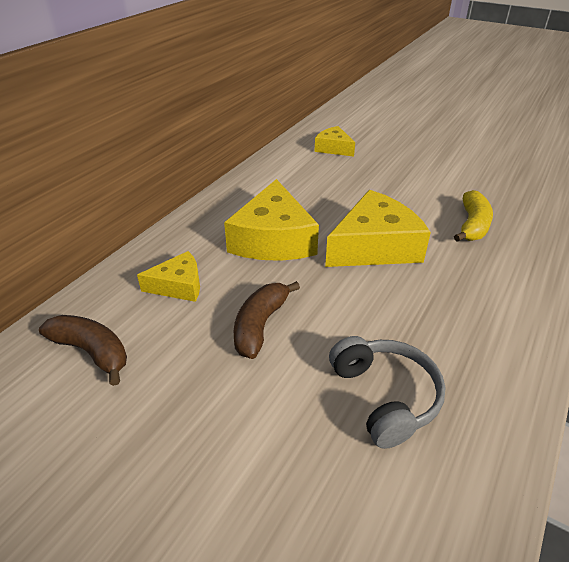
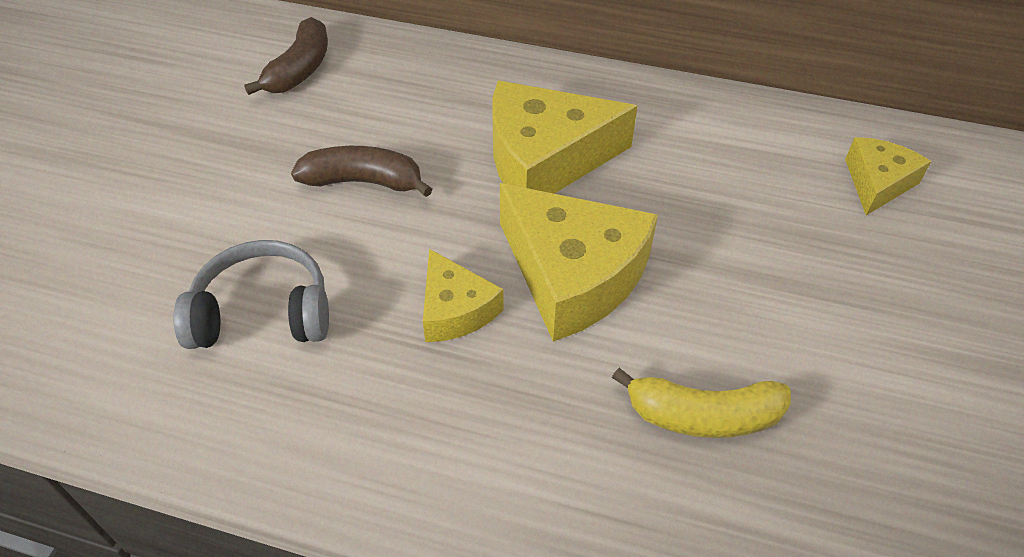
camera: 75 degrees right, 10 degrees up
(178, 285) = (417, 98): yellow cheese -> yellow cheese (455, 309)
(385, 396) = (263, 313): grey headphones -> grey headphones turned 150 degrees counterclockwise

